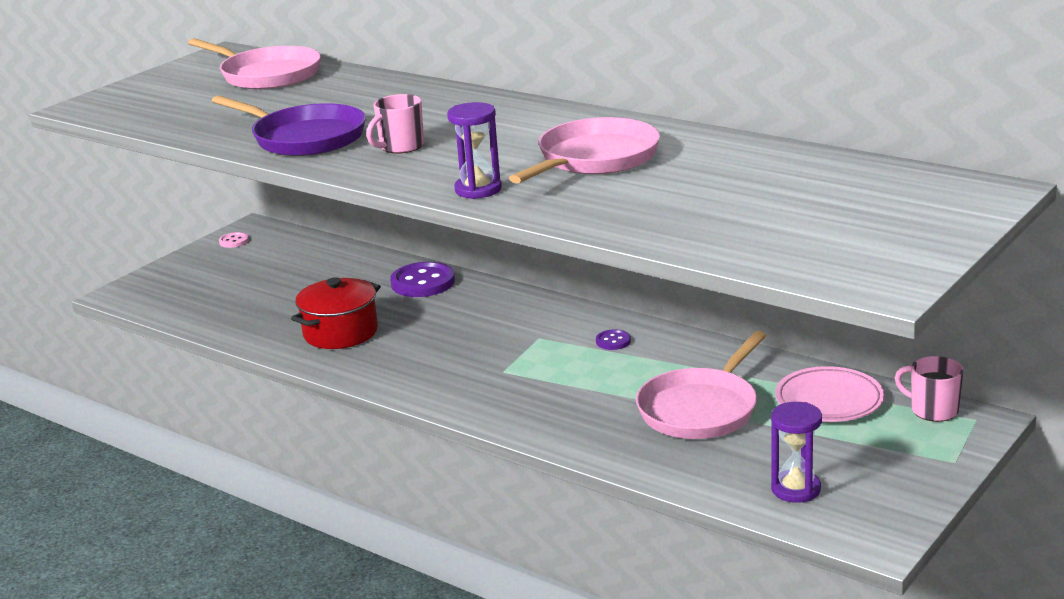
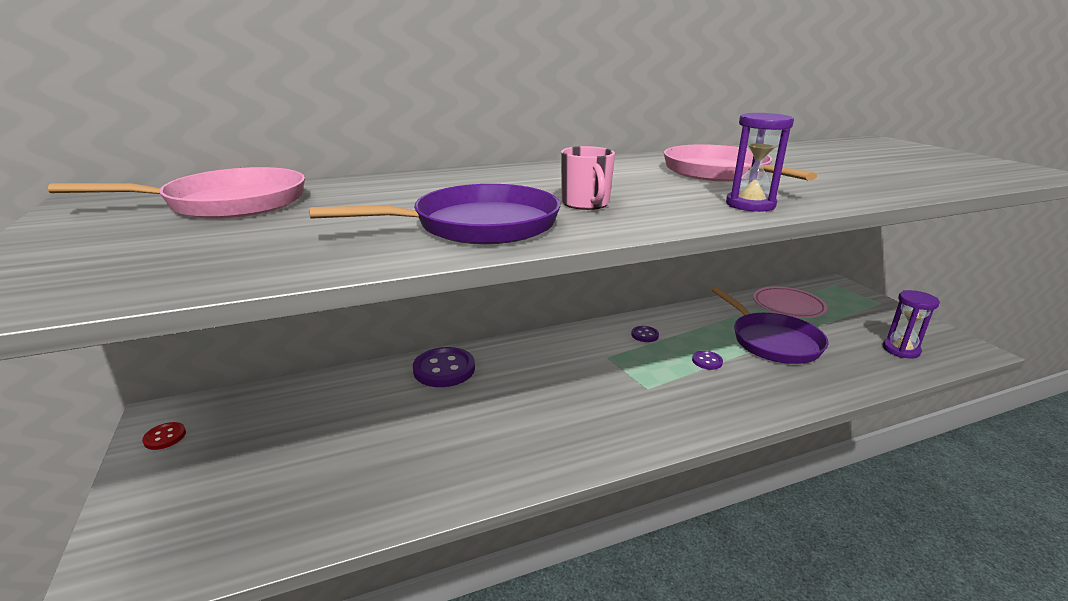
camera: 60 degrees left, 0 degrees up
(234, 241) = (165, 437): pink button -> red button
(340, 333) = (478, 442): red pot -> none
(598, 385) = (707, 361): none -> purple button
(701, 409) = (772, 341): pink pan -> purple pan
(933, 410) = (818, 289): pink mug -> none

